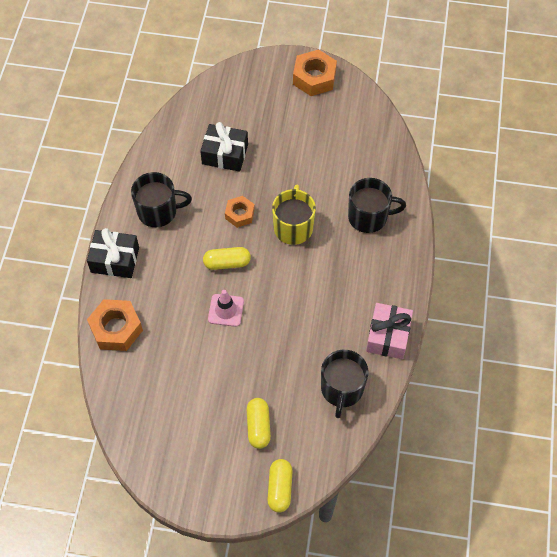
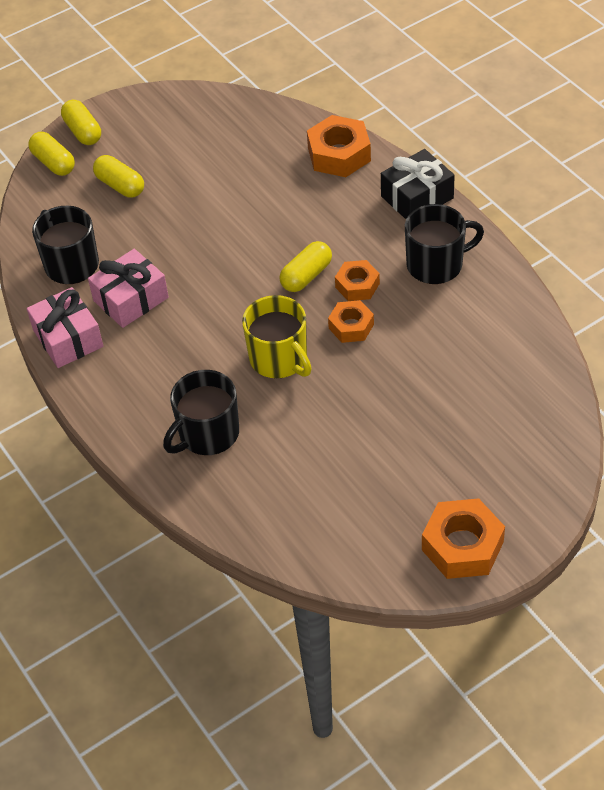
camera: 140 degrees right, 10 degrees down
(158, 211) = (436, 264): black mug -> black mug turned 150 degrees counterclockwise
(209, 234) = (357, 285): none -> orange nut
(225, 154) = (446, 370): black gift -> none
(226, 310) = (257, 240): pink traffic cone -> none
(237, 500) = (83, 132): none -> yellow capsule
(331, 332) = (131, 299): none -> pink gift

